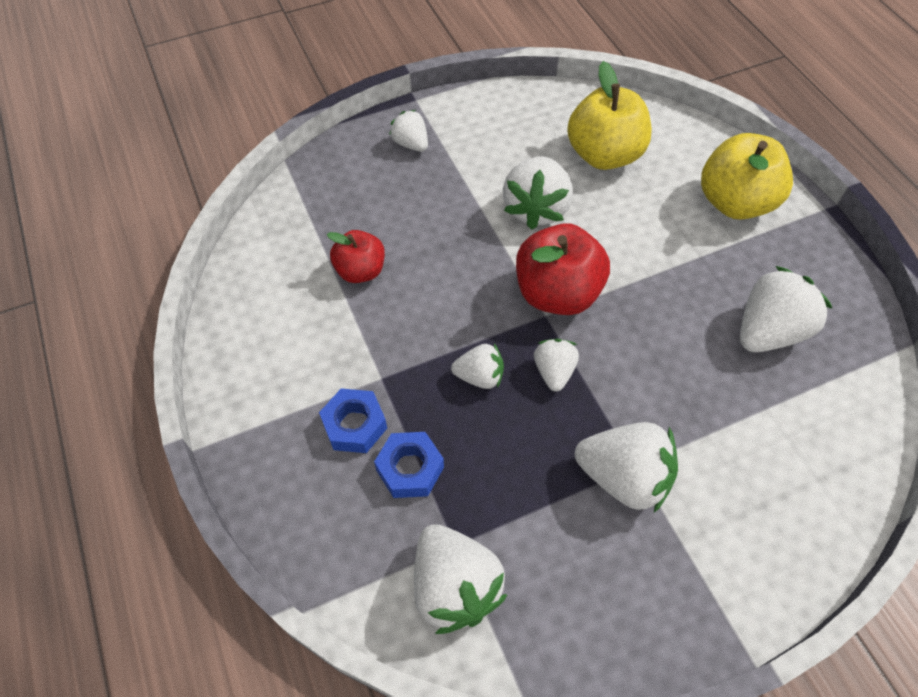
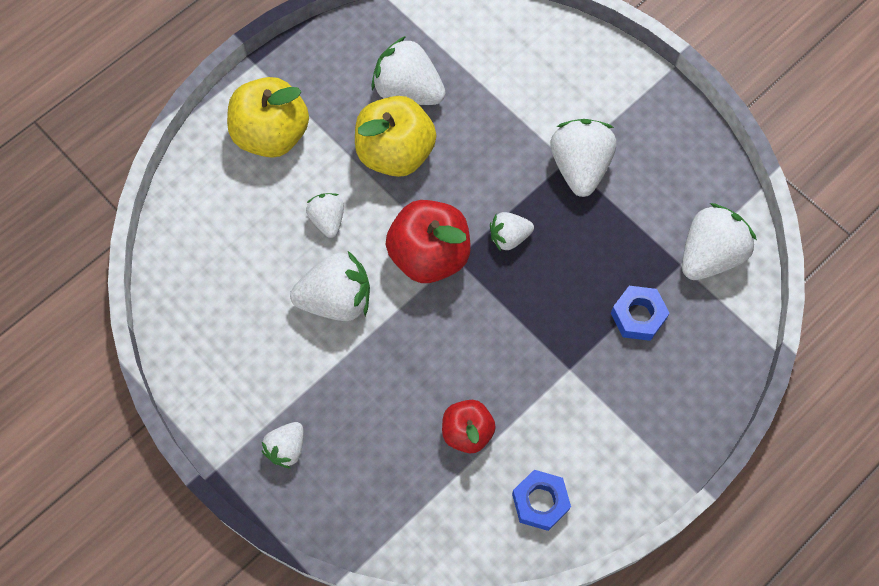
camera: 110 degrees left, 10 degrees up
(354, 425) = (620, 372): blue nut -> blue nut (540, 502)
(480, 376) = (536, 292): white strawberry -> white strawberry (327, 220)
(604, 155) = (244, 257): yellow apple -> yellow apple (395, 153)

